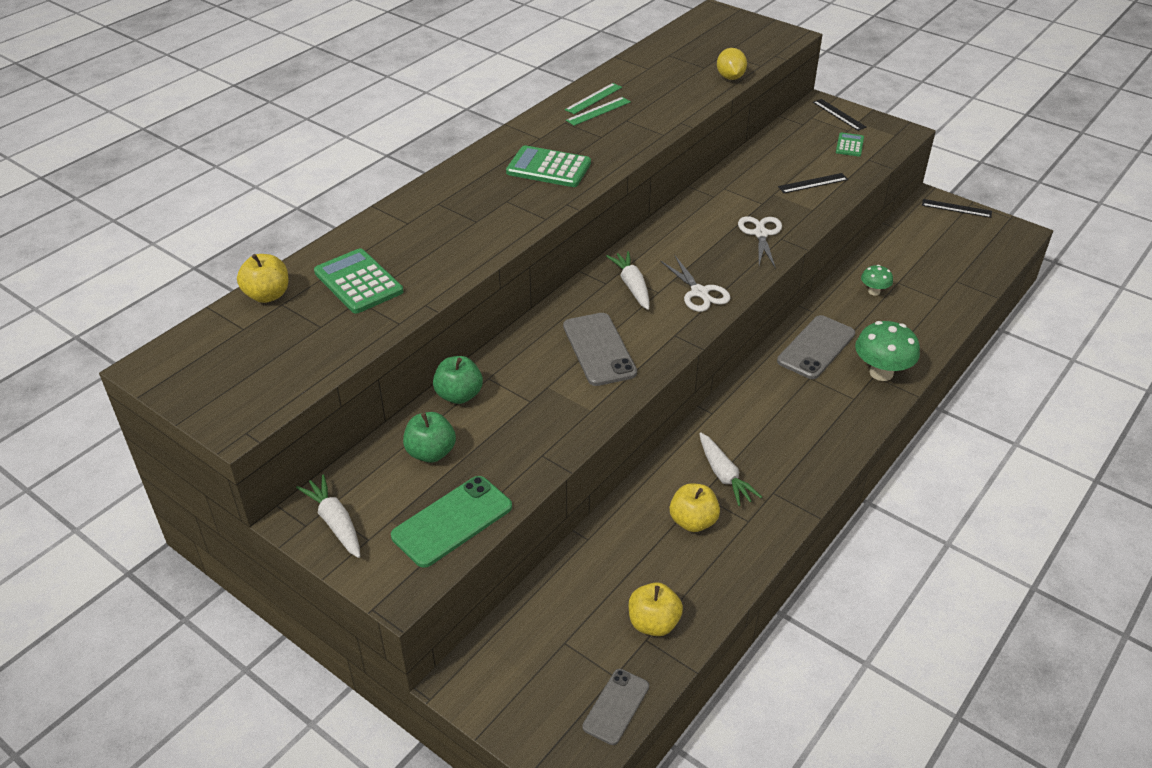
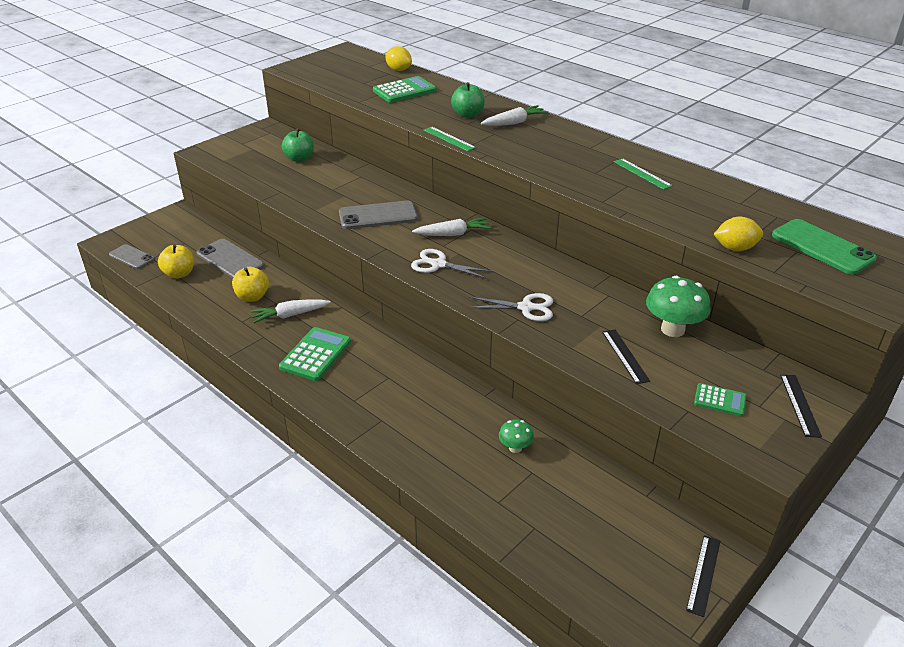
camera: 95 degrees right, 5 degrees down
(267, 295) = (399, 70): yellow apple -> yellow lemon
(335, 522) = (259, 135): white carrot -> white carrot (514, 122)
(452, 521) = (241, 164): green phone -> green phone (822, 247)
(459, 395) = (347, 167): green apple -> green apple (468, 114)
(548, 168) = (541, 149): green calculator -> green calculator (315, 354)
(593, 98) = (666, 172): green ruler -> green ruler (449, 139)
(699, 292) = (438, 264): white scissors -> white scissors turned 45 degrees clockwise
(816, 347) = (429, 388): grey phone -> grey phone (230, 260)
(839, 114) = (800, 405): black ruler -> black ruler turned 60 degrees counterclockwise
(881, 373) = (384, 426): green mushroom -> green mushroom (672, 329)

